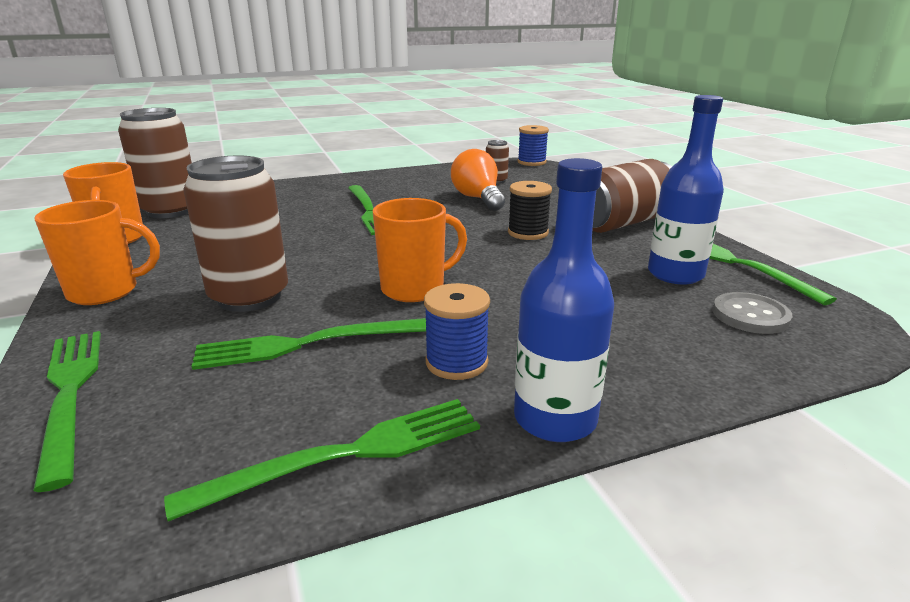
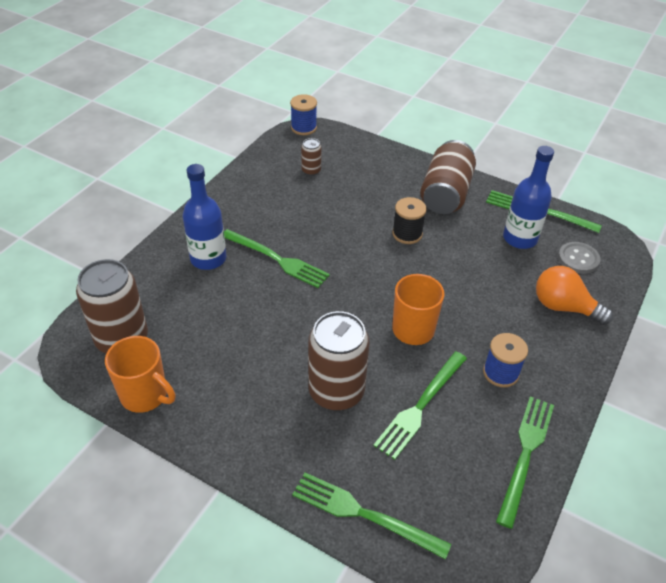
camera: 40 degrees left, 20 degrees up
(105, 292) = (242, 444): orange mug -> none
(478, 198) = (329, 204): orange light bulb -> orange light bulb (564, 307)
(555, 419) = (572, 381): blue bottle -> blue bottle (208, 259)

